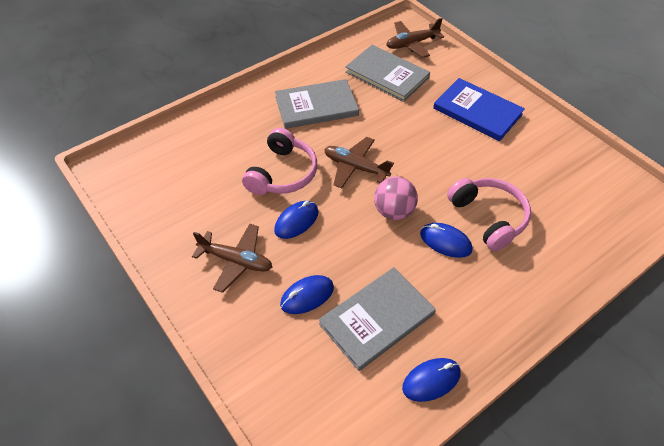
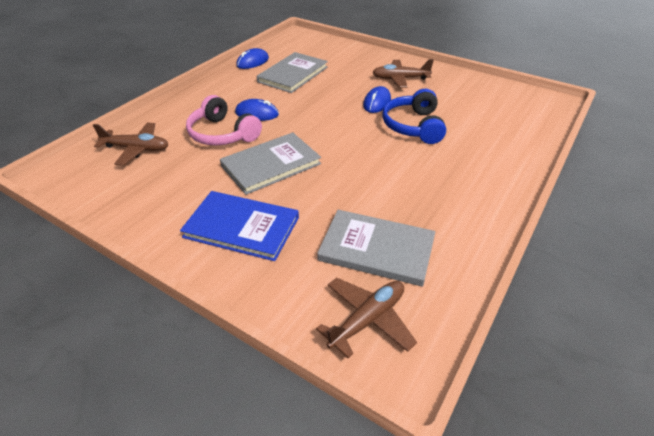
camera: 160 degrees right, 10 degrees down
(282, 173) = (413, 126): pink headphones -> blue headphones
(307, 296) = (342, 74): blue mouse -> none
(316, 106) = (433, 187): grey book -> grey book (271, 165)
(355, 167) = (354, 143): brown plane -> brown plane (136, 149)
(394, 211) = (304, 122): pink ball -> none

